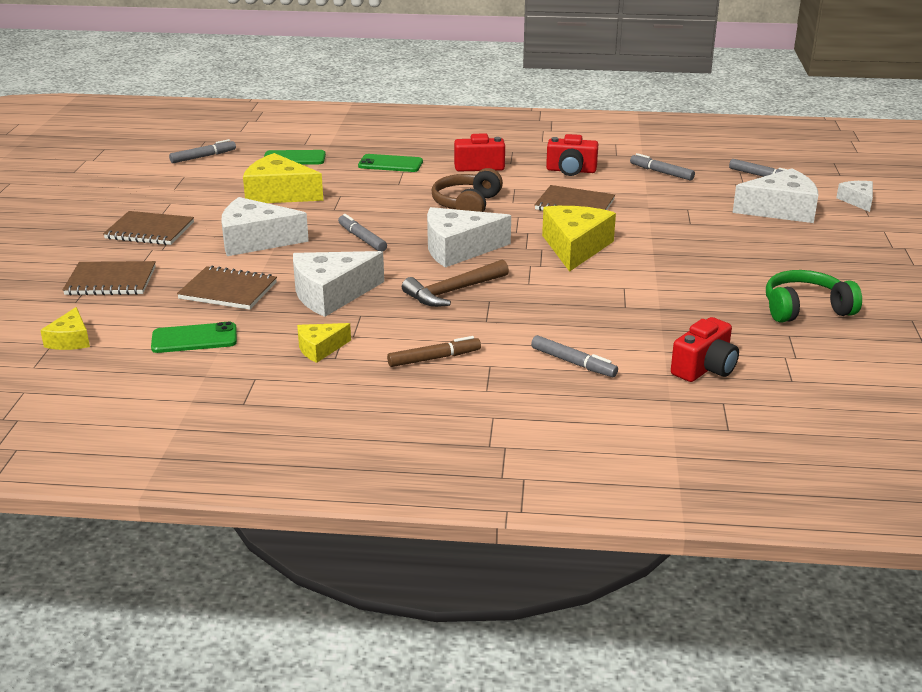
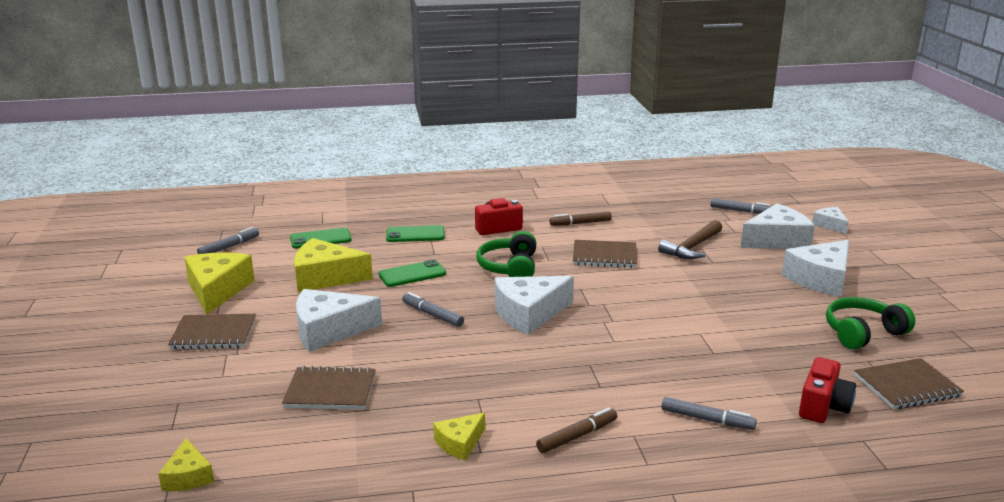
camera: 15 degrees left, 5 degrees down
(111, 281) = (200, 398): brown notebook -> brown notebook (907, 386)
(194, 339) = (324, 453): green phone -> green phone (412, 274)
(331, 294) = (436, 379): white cheese -> white cheese (820, 279)
(453, 292) = (551, 360): brown hammer -> brown hammer (692, 247)
(467, 205) = (509, 267): brown headphones -> green headphones
(571, 171) = (580, 223): red camera -> brown marker
(575, 247) = (632, 298): yellow cheese -> yellow cheese (217, 290)
(661, 172) = (657, 216): grey marker -> none

